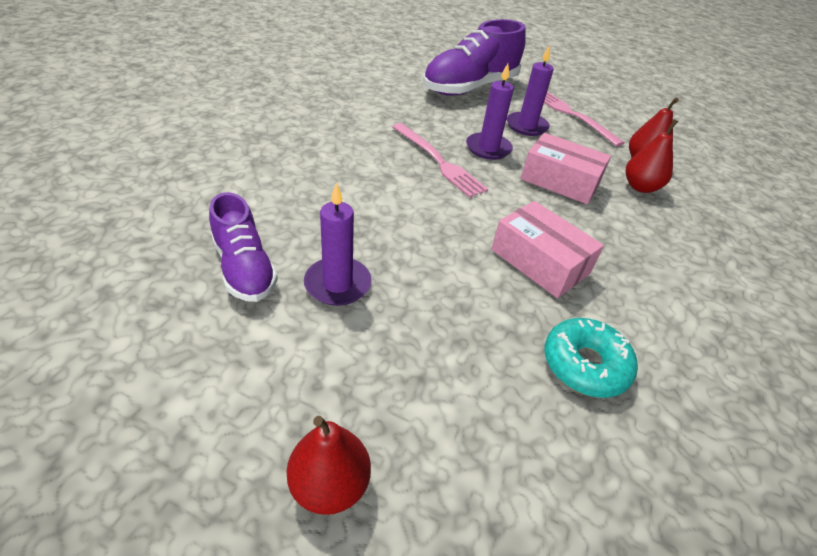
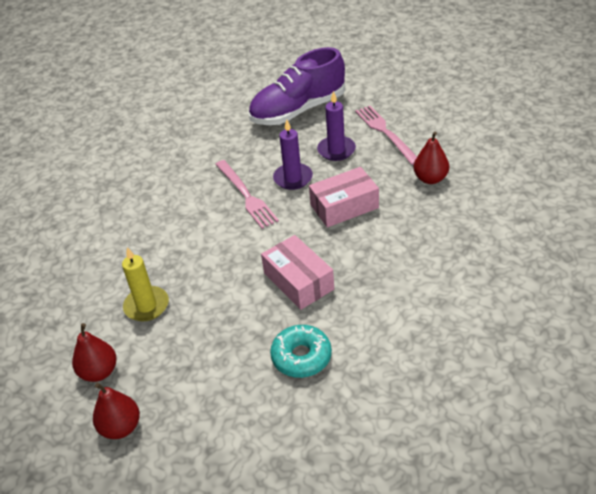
camera: 15 degrees right, 0 degrees up
(244, 268) = (86, 297): purple shoe -> none
(337, 284) = (146, 306): purple candle -> yellow candle
(560, 181) = (344, 206): pink box -> pink box turned 60 degrees counterclockwise
(640, 187) = (415, 207): red pear -> red pear (99, 372)

